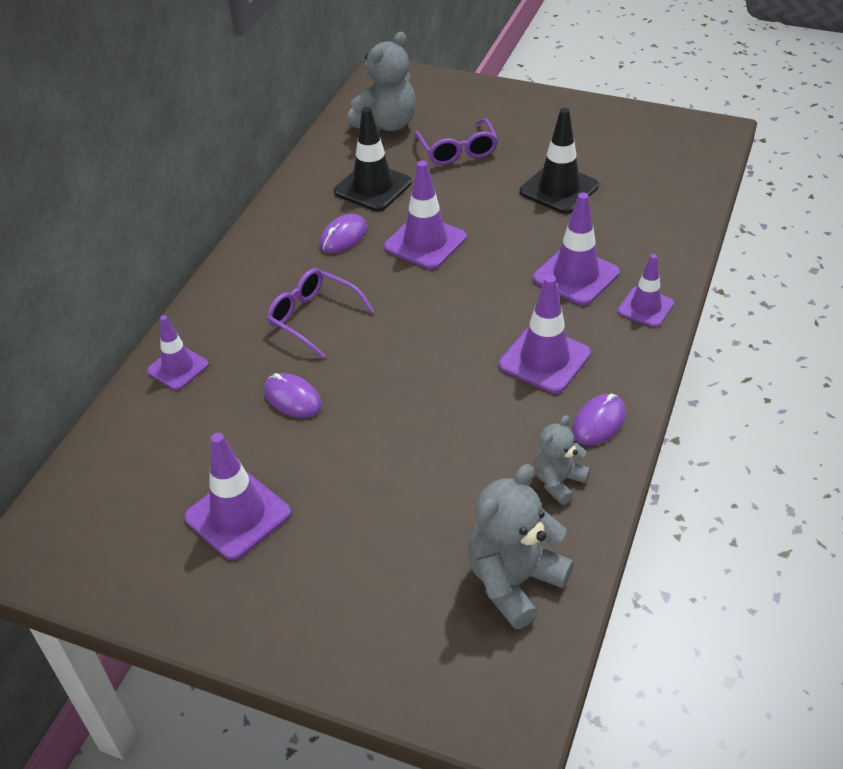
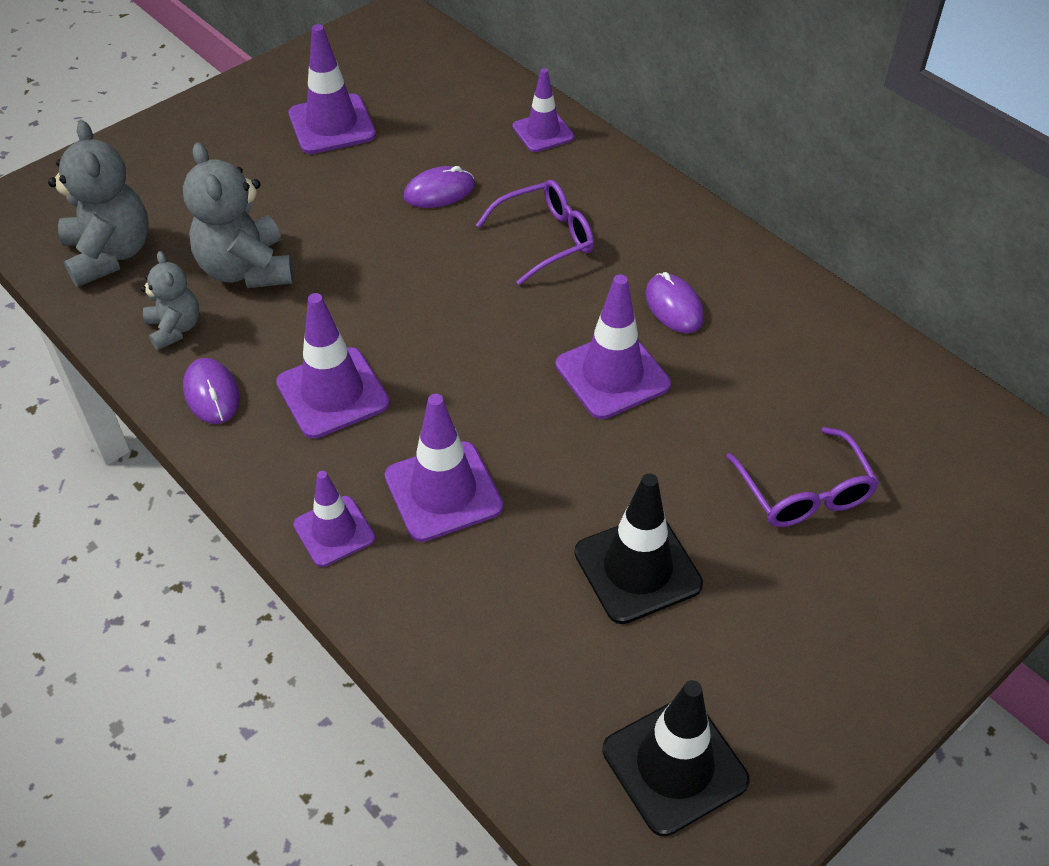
camera: 115 degrees right, 5 degrees up
(373, 187) = (764, 368): black traffic cone -> black traffic cone (674, 765)
(386, 124) = (922, 439): grey teddy bear -> grey teddy bear (246, 269)
(458, 151) = (804, 493): purple glasses -> purple glasses turned 120 degrees counterclockwise

